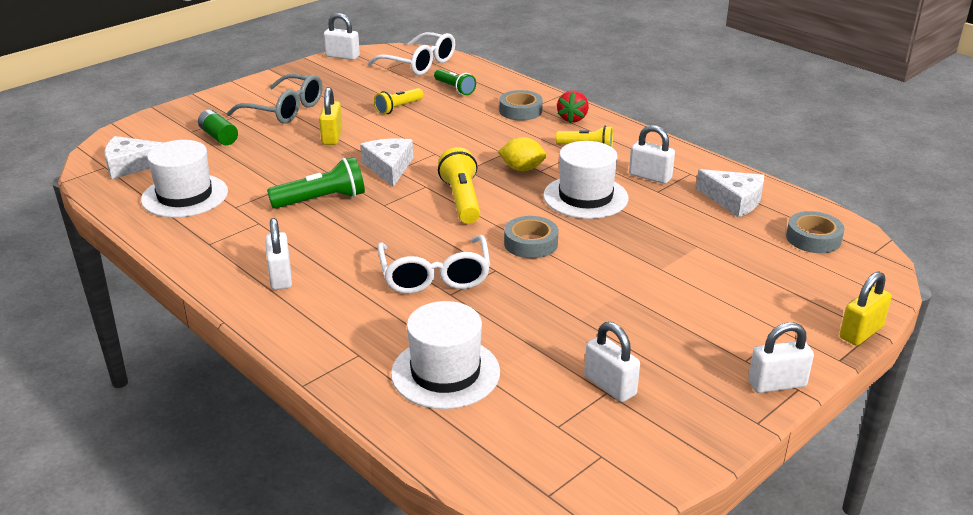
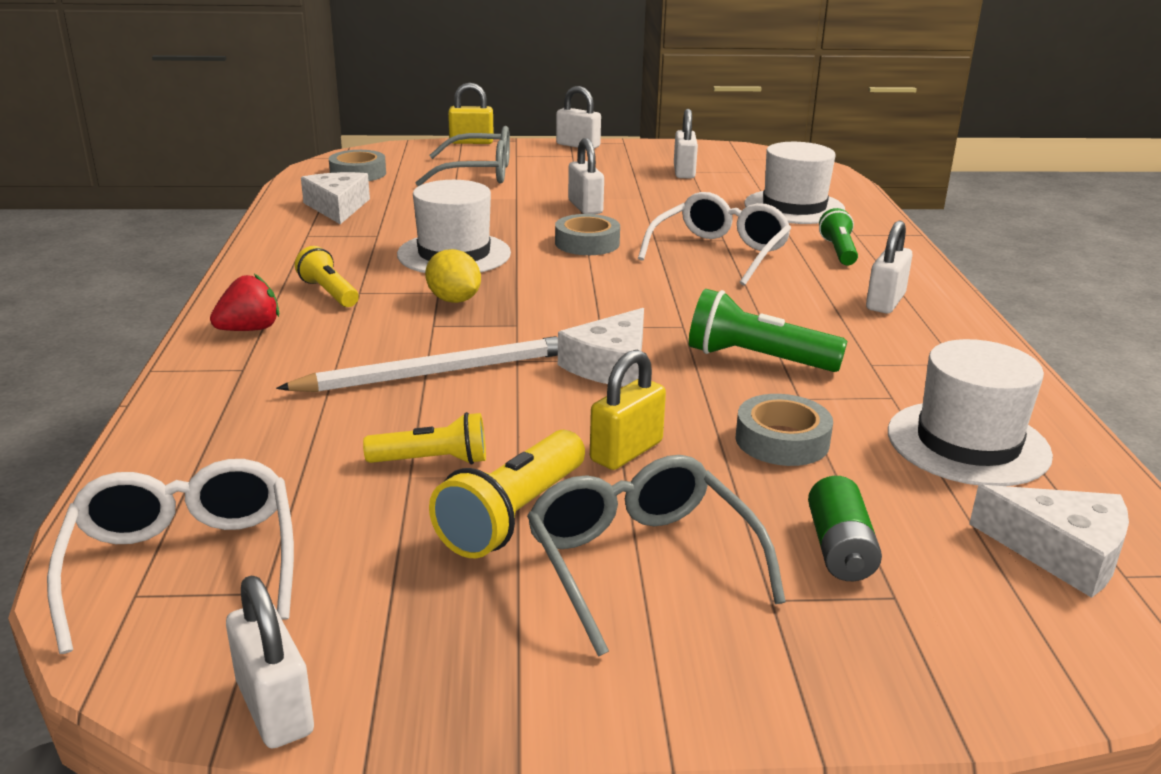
camera: 140 degrees left, 5 degrees down
(455, 89) = (268, 458): green flashlight -> green flashlight (838, 251)
(457, 134) = (437, 372): none -> white pencil
(461, 200) = (584, 297): yellow flashlight -> yellow flashlight (513, 515)
(520, 111) = (278, 369): grey tape -> grey tape (782, 440)
(650, 176) = (350, 245): white padlock -> white padlock (585, 207)
(747, 285) = (479, 173): none -> grey glasses

